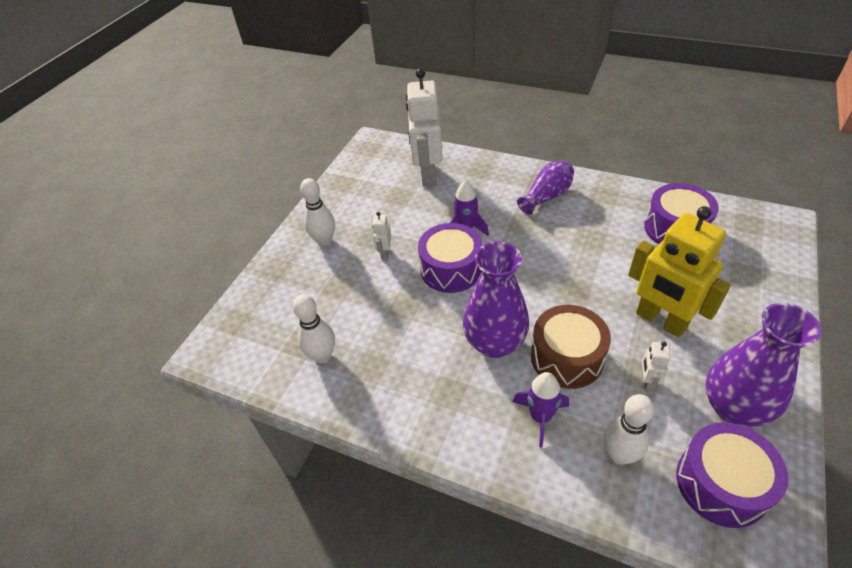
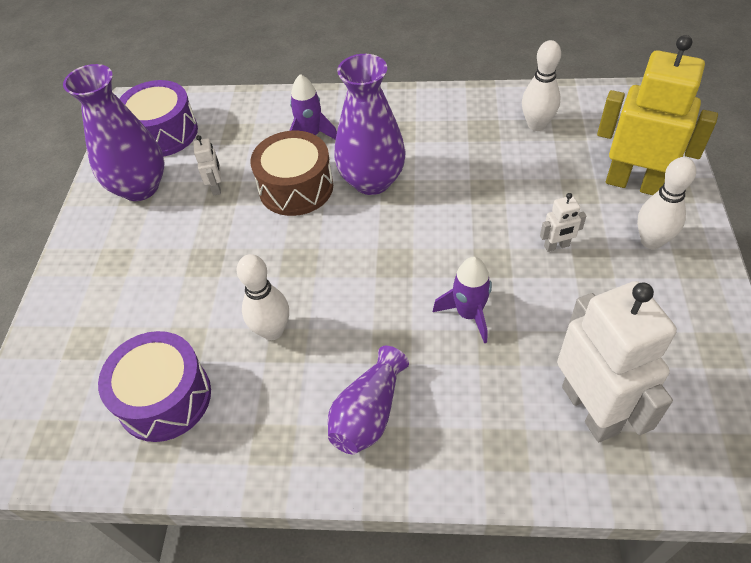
camera: 160 degrees right, 5 degrees up
(385, 253) = (556, 246): white robot -> white robot turned 90 degrees clockwise
(451, 269) = (458, 247): purple drum -> none
(619, 455) = (242, 129): white bowling pin -> white bowling pin (272, 331)
(660, 321) = (199, 250): yellow robot -> yellow robot (634, 183)

